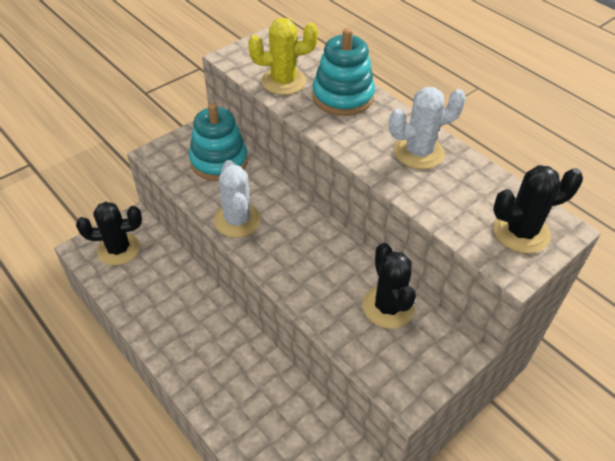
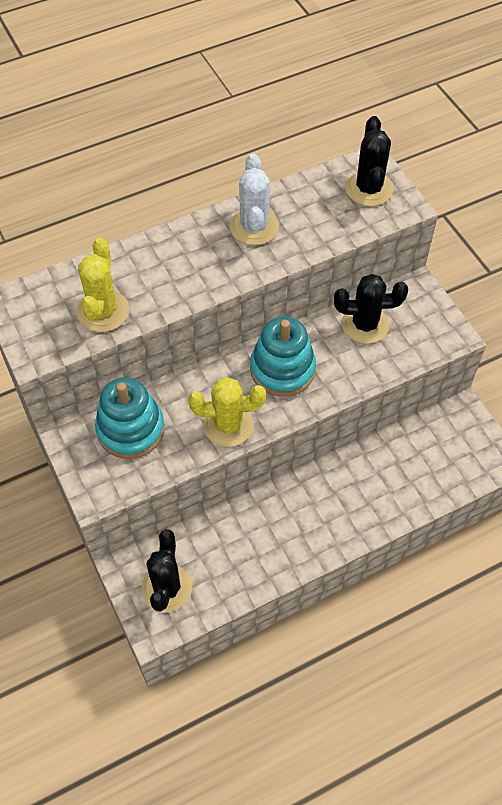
camera: 75 degrees left, 10 degrees up
(237, 220) = (228, 425): white cactus -> yellow cactus
(343, 97) = (149, 265): turquoise stacking toy -> turquoise stacking toy (282, 369)

